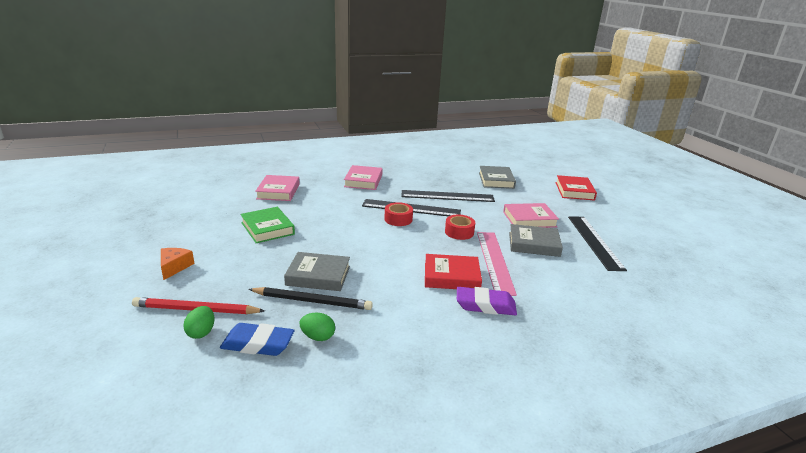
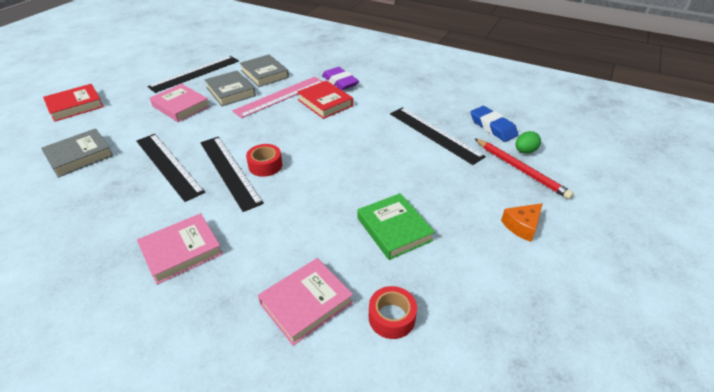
camera: 130 degrees left, 15 degrees up
(267, 228) = (394, 229): green book -> green book turned 45 degrees counterclockwise
(312, 301) = (434, 134): black pencil -> black ruler
(318, 276) = (408, 150): grey book -> grey book (264, 74)
(318, 337) = (454, 114): green egg -> none
(459, 232) = (251, 126): red tape -> red tape (391, 317)

